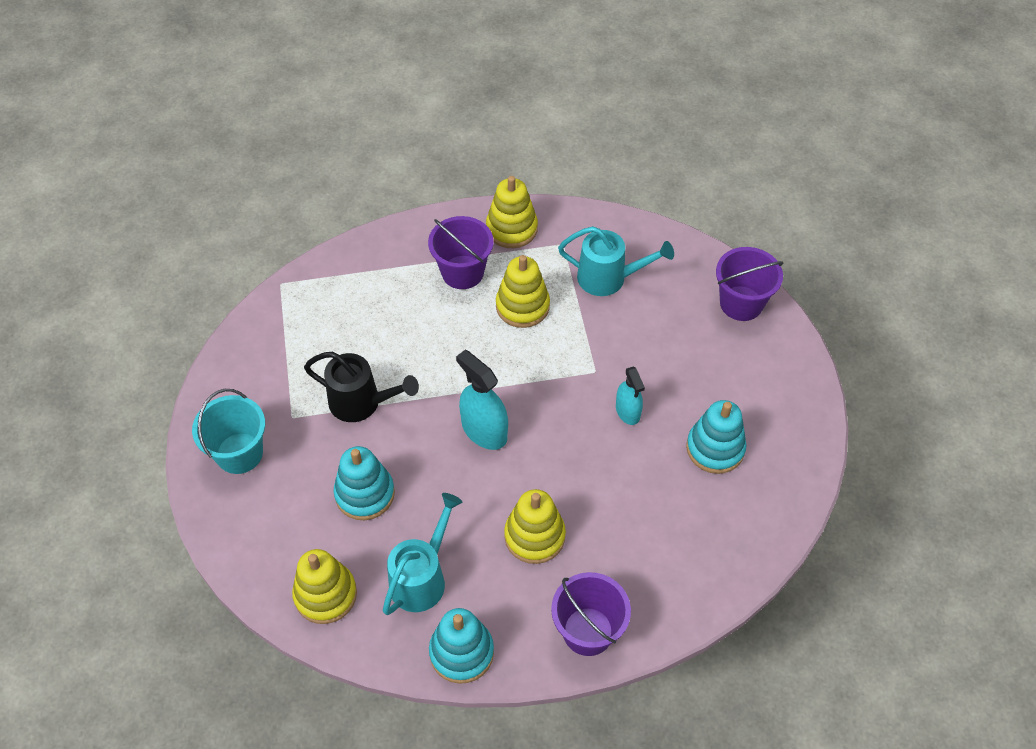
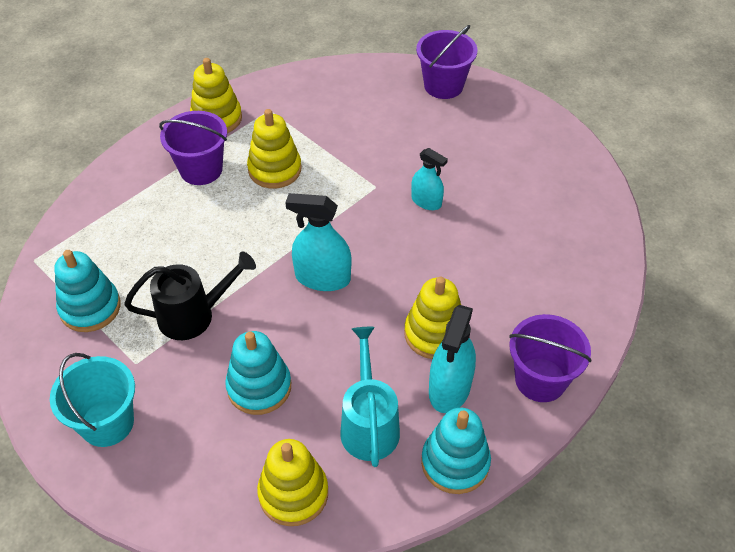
camera: 35 degrees left, 5 degrees down
(508, 590) = (449, 388): none -> turquoise spray bottle
(609, 278) = (328, 116): turquoise watering can -> none
(715, 448) = (514, 192): turquoise stacking toy -> turquoise stacking toy (90, 308)

